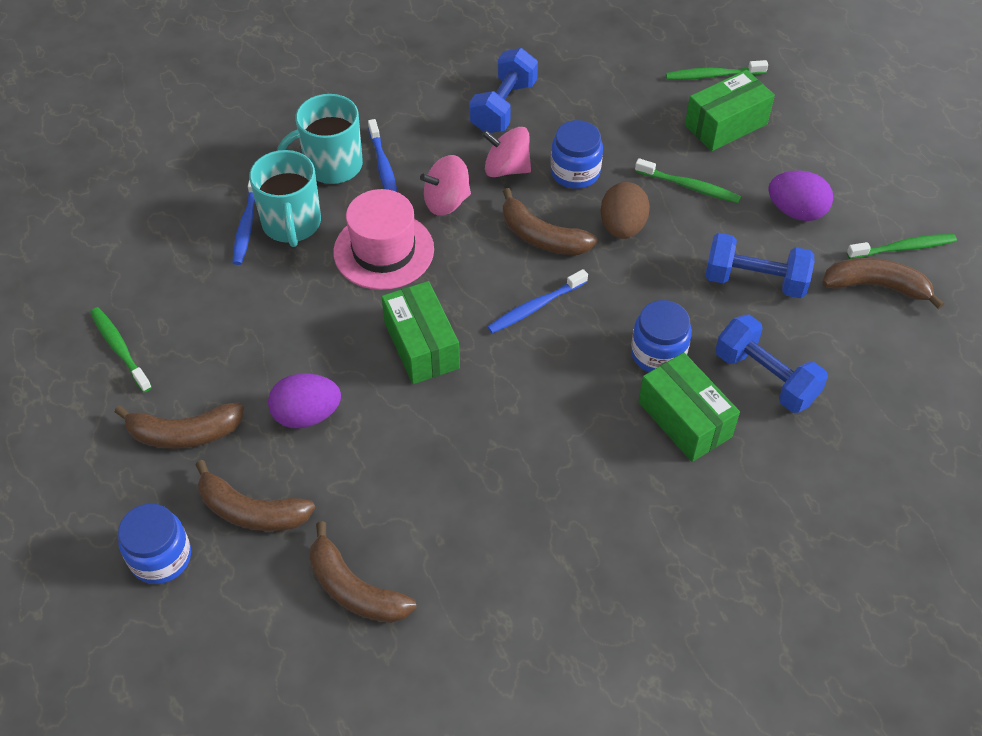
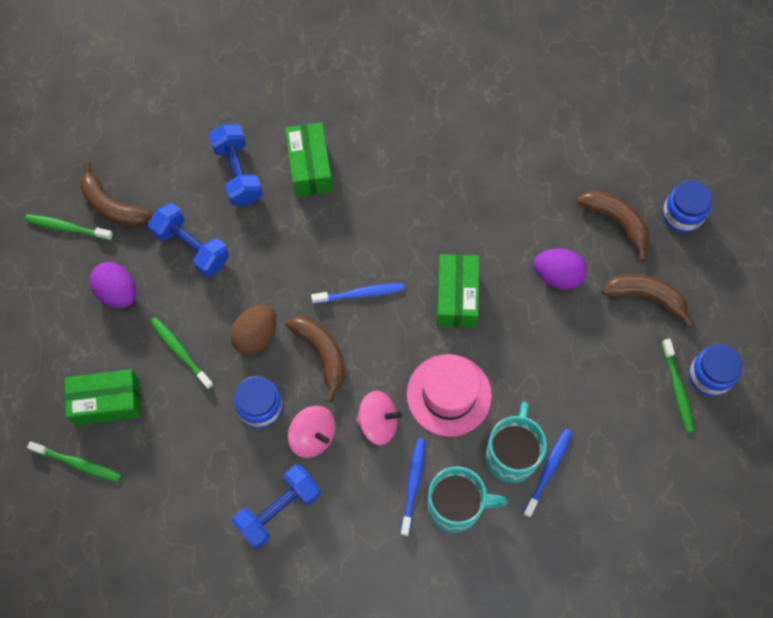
camera: 155 degrees left, 15 degrees up
(355, 589) = (568, 147): brown banana -> none
(658, 353) = (297, 220): blue jar -> blue jar (709, 376)

